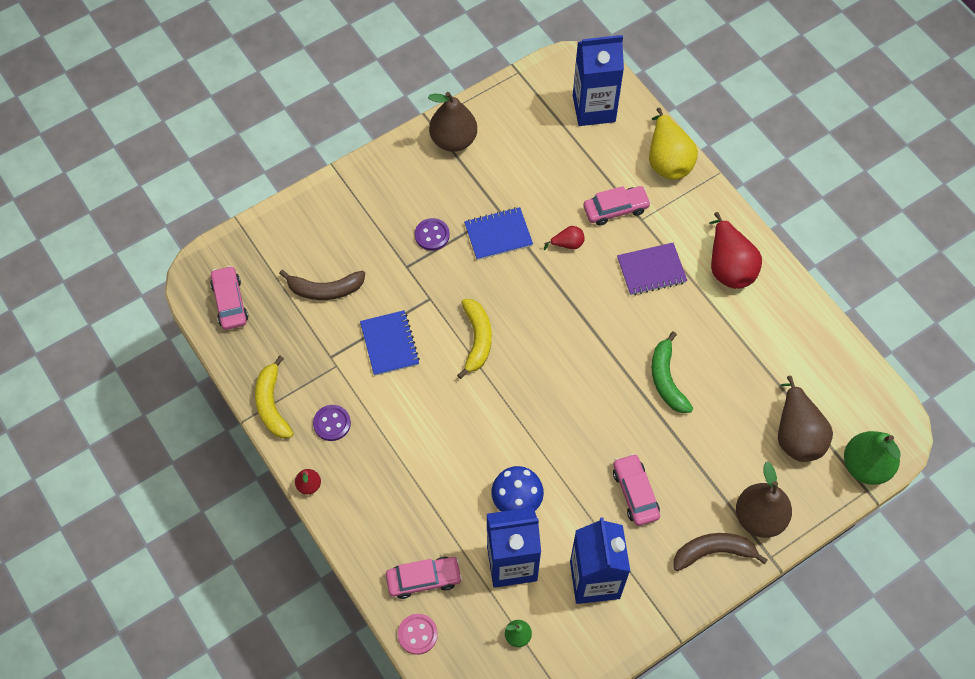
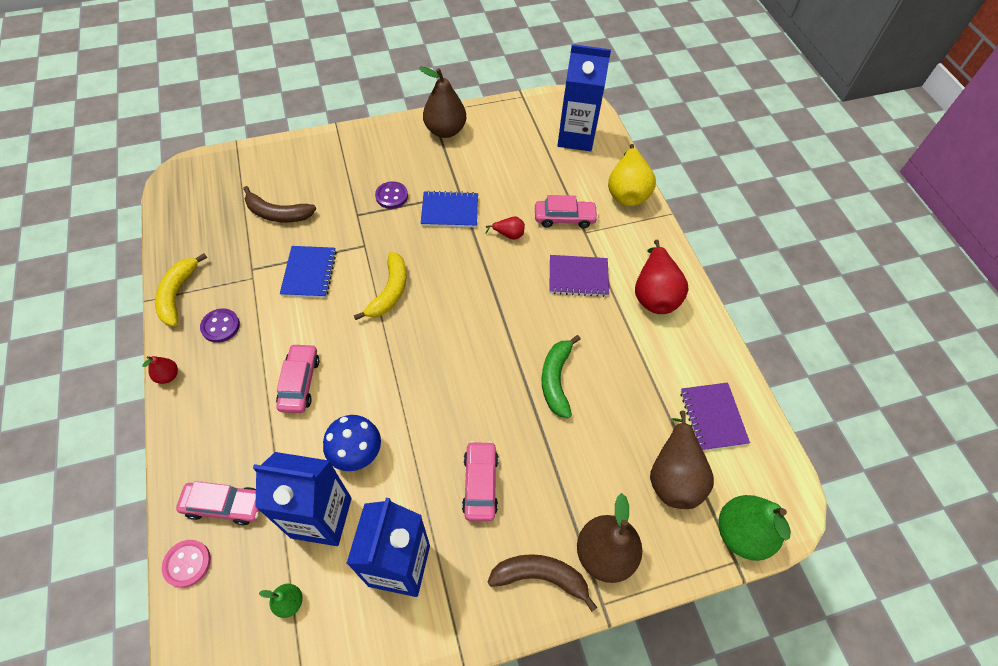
camera: 15 degrees right, 5 degrees down
(230, 302) = (192, 202): pink car -> pink car (300, 382)
(815, 372) = (712, 417): none -> purple notebook

